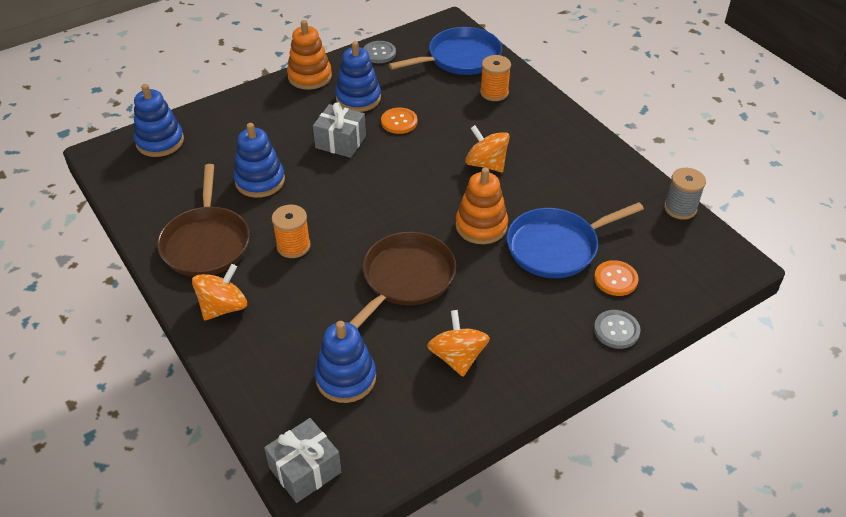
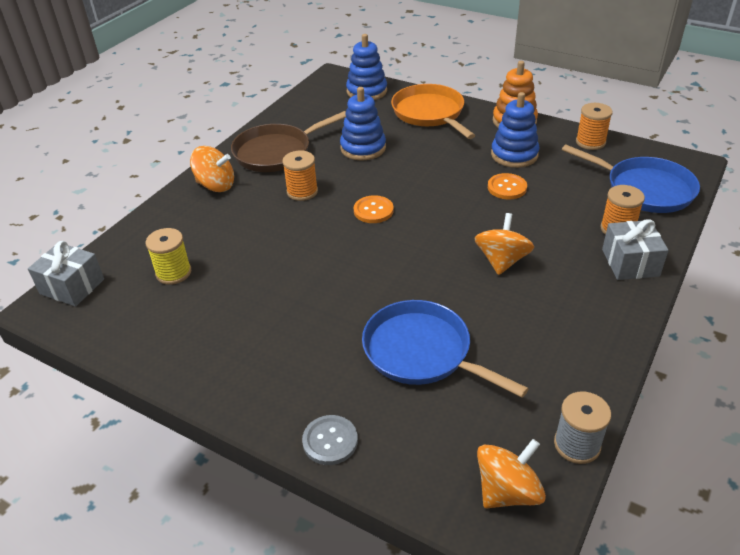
camera: 65 degrees right, 5 degrees down
(245, 118) = (429, 113): none -> orange pan
(340, 142) = (447, 167): grey gift -> grey gift (630, 263)
(346, 378) = (173, 273): blue stacking toy -> yellow spool
(379, 53) = (590, 142): grey button -> orange spool
(405, 278) = (306, 265): brown pan -> none
(457, 357) = (229, 330): orange spinning top -> orange spinning top (507, 491)
(481, 226) = (410, 288): orange stacking toy -> none
(615, 279) = (408, 417): orange button -> orange button (373, 211)

